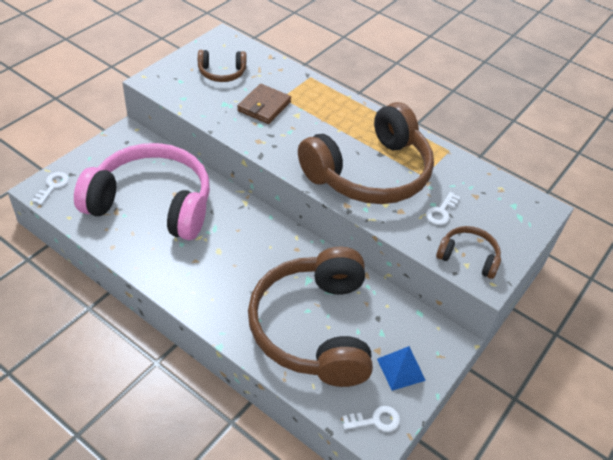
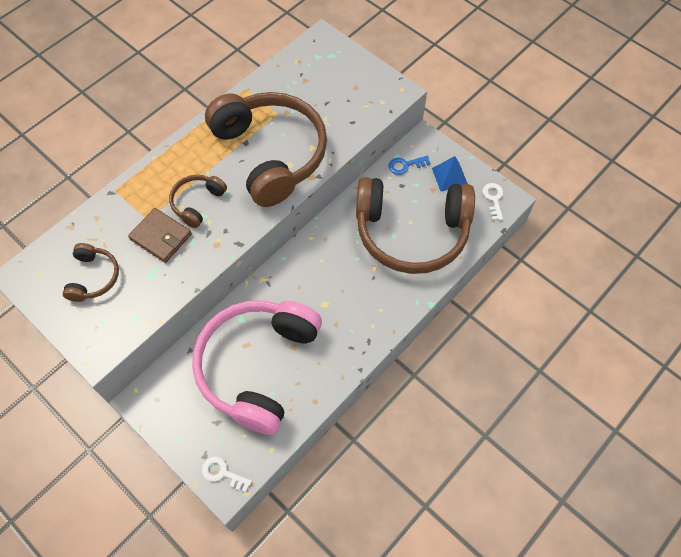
camera: 80 degrees left, 15 degrees up
(407, 321) = (405, 165): none -> blue key
(441, 212) = (323, 108): white key -> none
(468, 257) = (374, 99): brown headphones -> brown headphones (197, 203)

